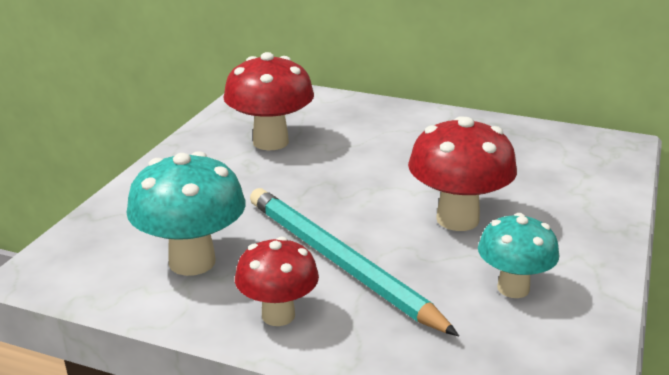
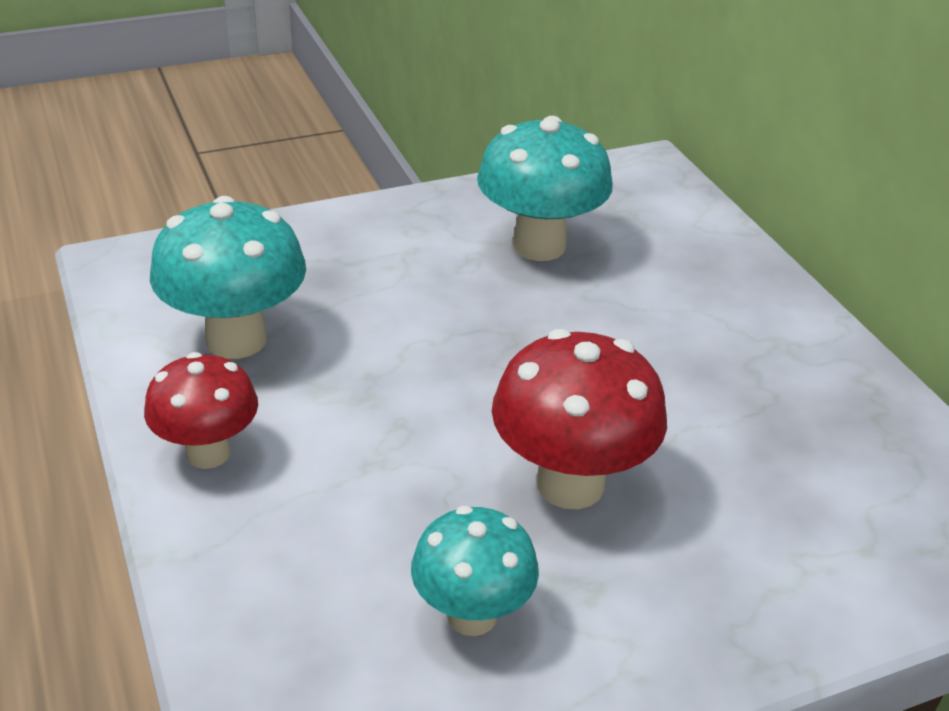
camera: 45 degrees right, 10 degrees up
(270, 142) = (539, 245): red mushroom -> turquoise mushroom
(338, 262) = (355, 439): turquoise pencil -> none

